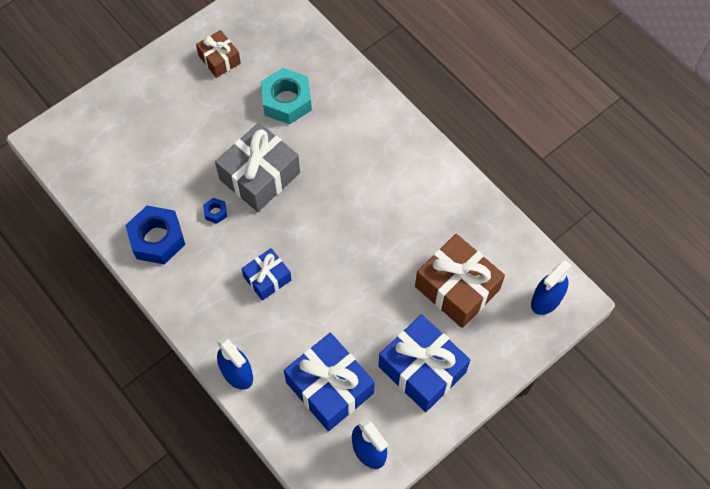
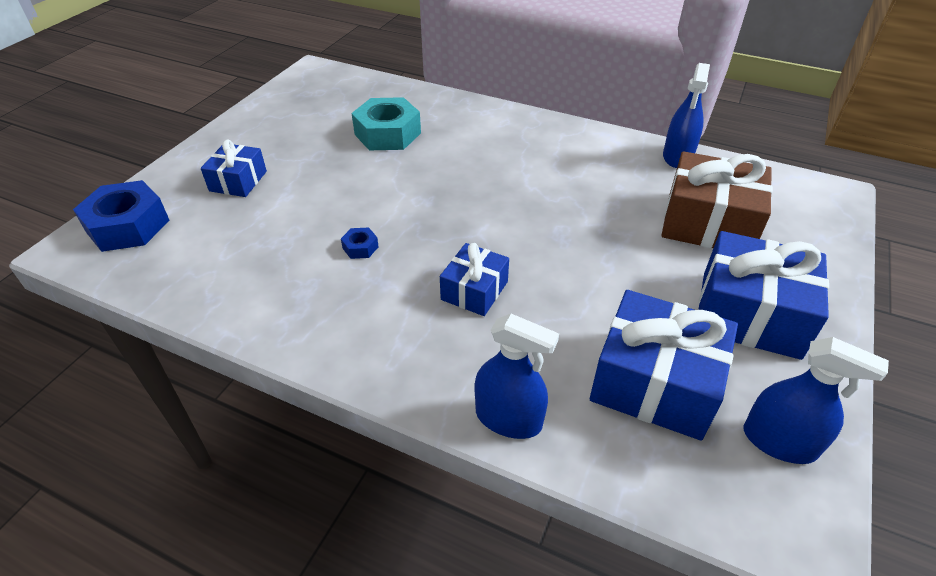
camera: 25 degrees left, 20 degrees down
(157, 239) = (291, 300): blue nut -> blue nut (128, 226)
(162, 113) = (238, 181): none -> blue gift
(219, 59) = (288, 124): brown gift -> none
(259, 176) = (397, 199): grey gift -> none
(546, 300) = (808, 202): blue spray bottle -> blue spray bottle (677, 156)

